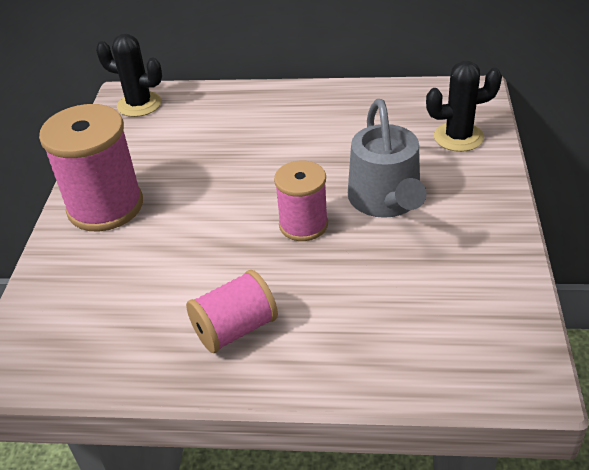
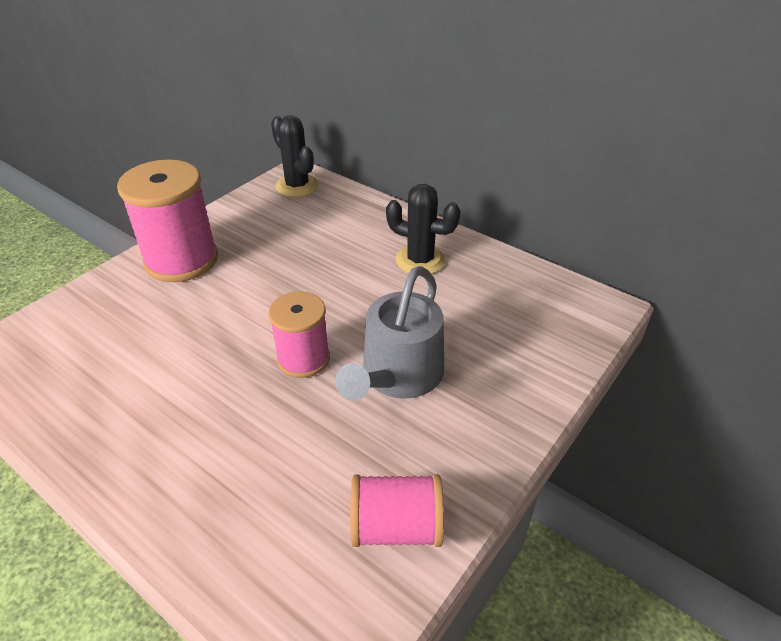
camera: 30 degrees right, 0 degrees up
(235, 329) = (148, 424): pink spool -> pink spool (396, 527)
(458, 137) = (535, 347): black cactus -> black cactus (420, 260)

